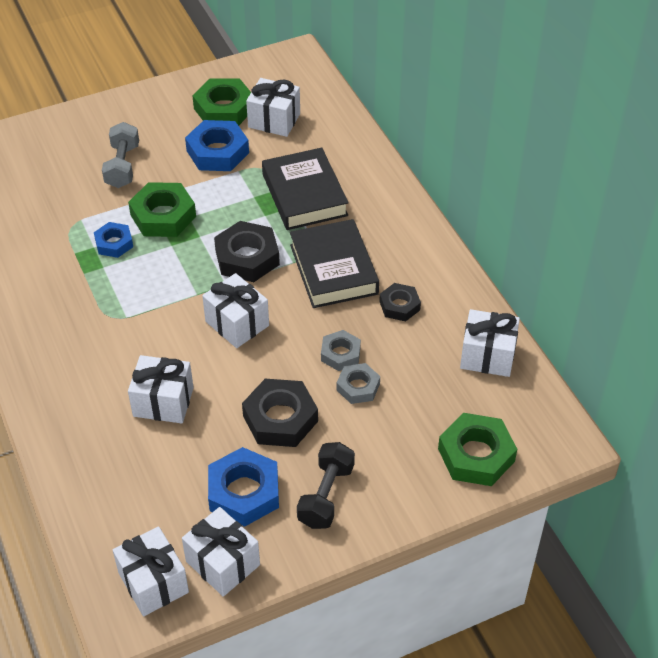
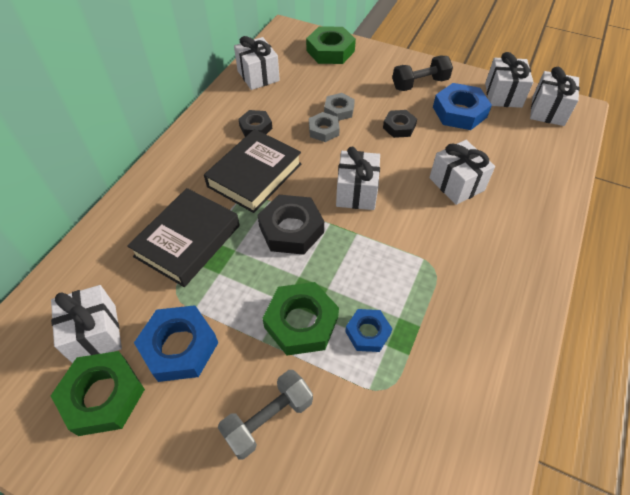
camera: 130 degrees left, 5 degrees up
(280, 418) = (399, 127): black nut -> black nut, size x0.60

